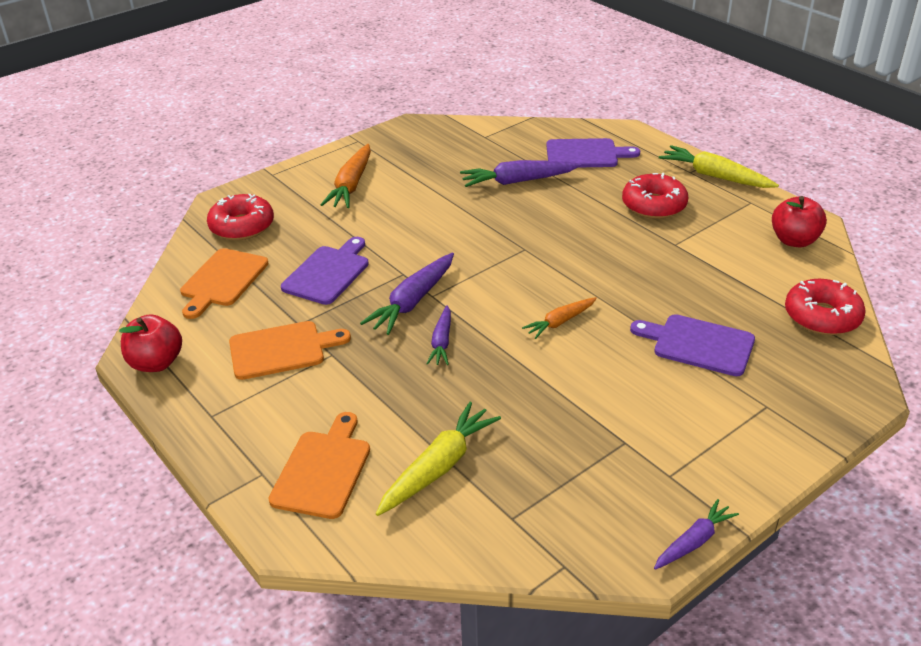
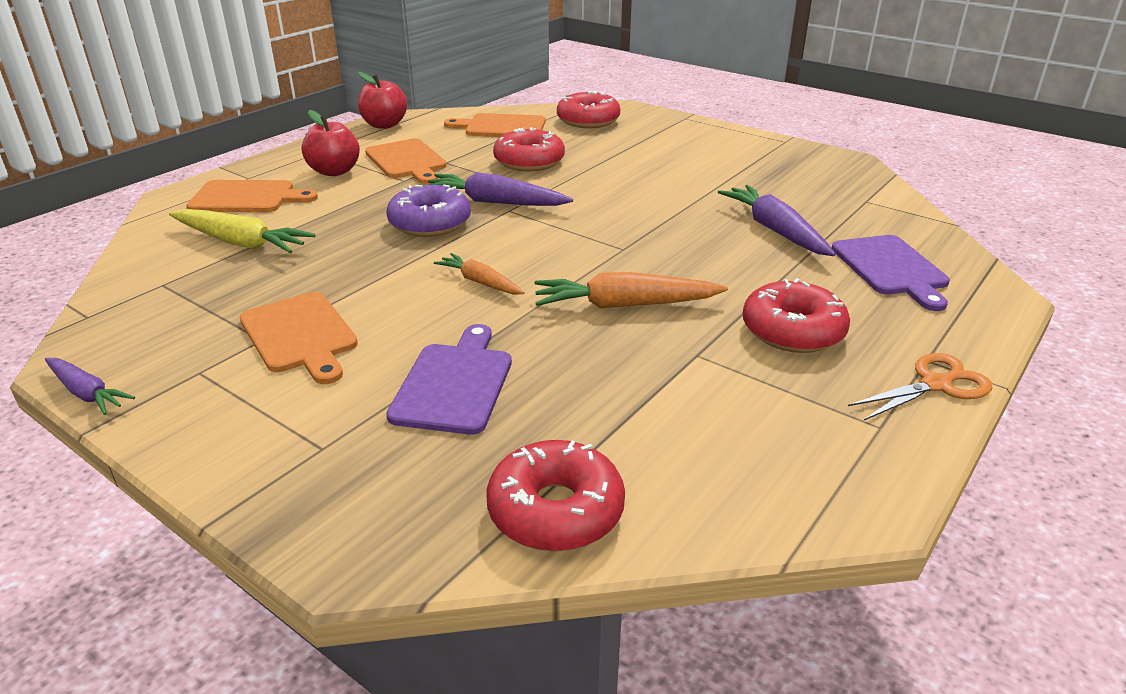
camera: 75 degrees right, 5 degrees down
(328, 273) = (529, 161): purple cutting board -> red donut
(351, 185) = (692, 150): orange carrot -> orange carrot (624, 305)
(441, 342) = (430, 223): purple carrot -> purple donut
(623, 420) = (300, 335): none -> orange cutting board
(714, 176) = (935, 385): yellow carrot -> orange scissors
(794, 240) = (783, 479): red apple -> red apple (334, 171)

